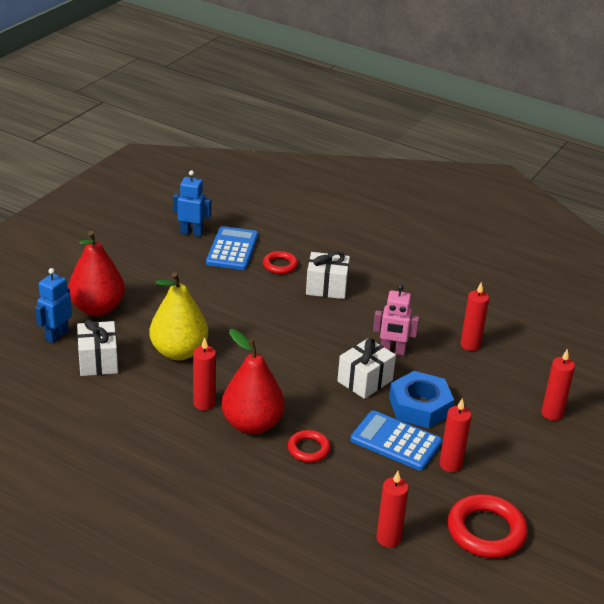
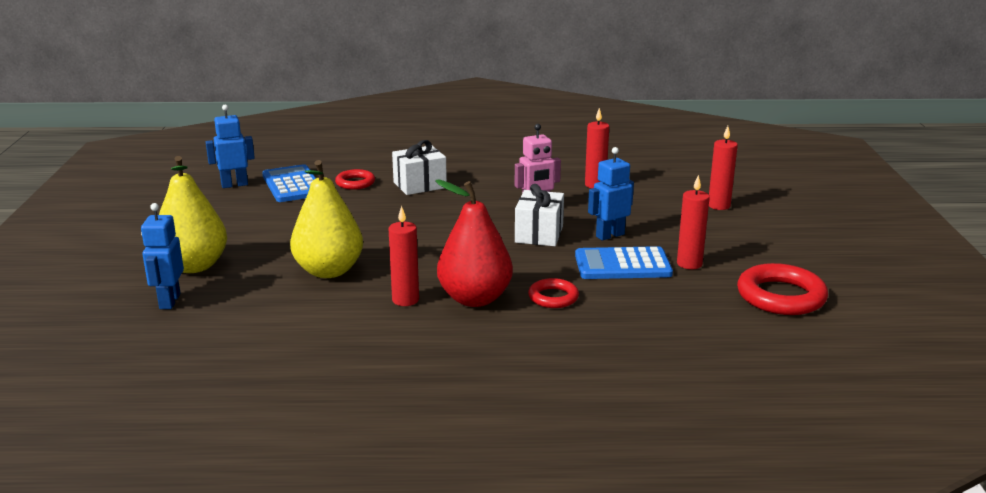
camera: 30 degrees left, 10 degrees down
(97, 308) = (194, 266): red pear -> yellow pear
(98, 361) = (245, 306): white gift -> none
(388, 538) = (712, 333): red candle -> none
(420, 406) = (609, 235): blue nut -> blue robot

